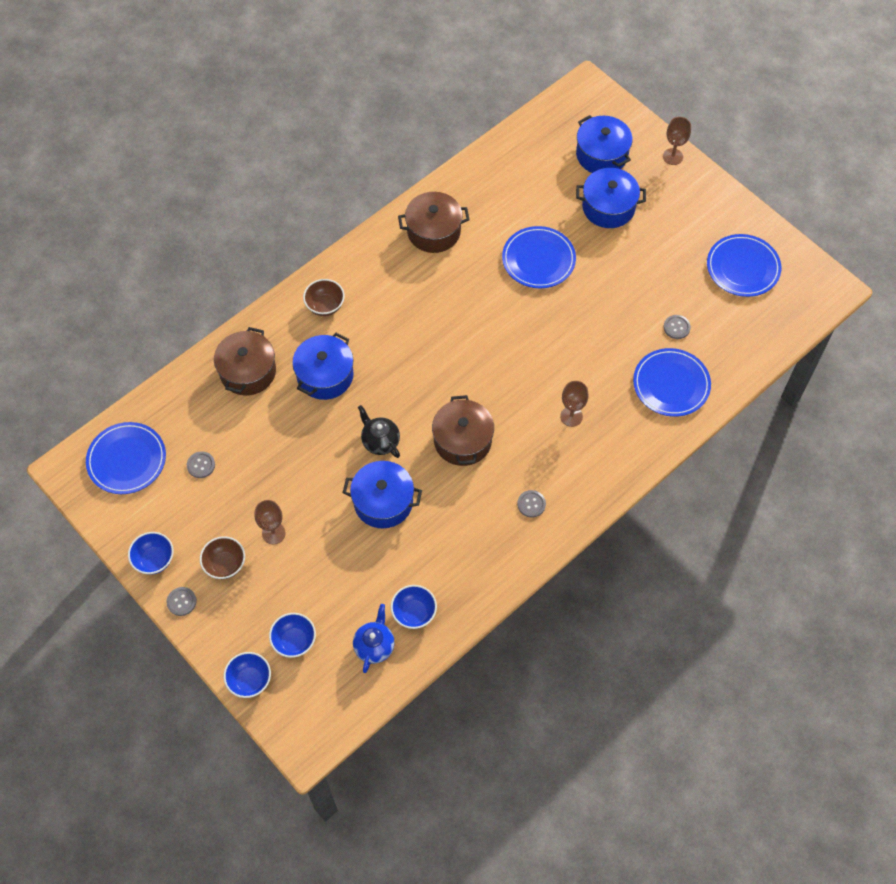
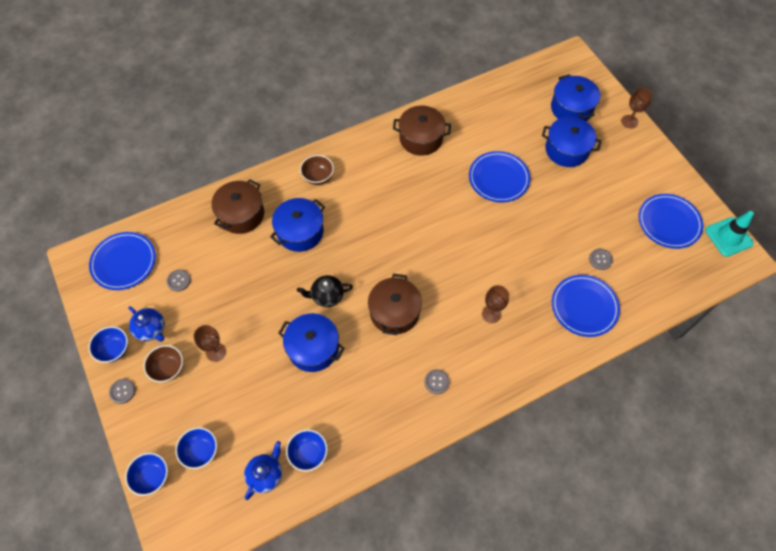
camera: 15 degrees right, 0 degrees up
(189, 527) = (151, 329): none -> blue teapot
(380, 441) = (327, 296): black teapot -> black teapot turned 75 degrees counterclockwise
(811, 269) = (728, 237): none -> turquoise traffic cone

